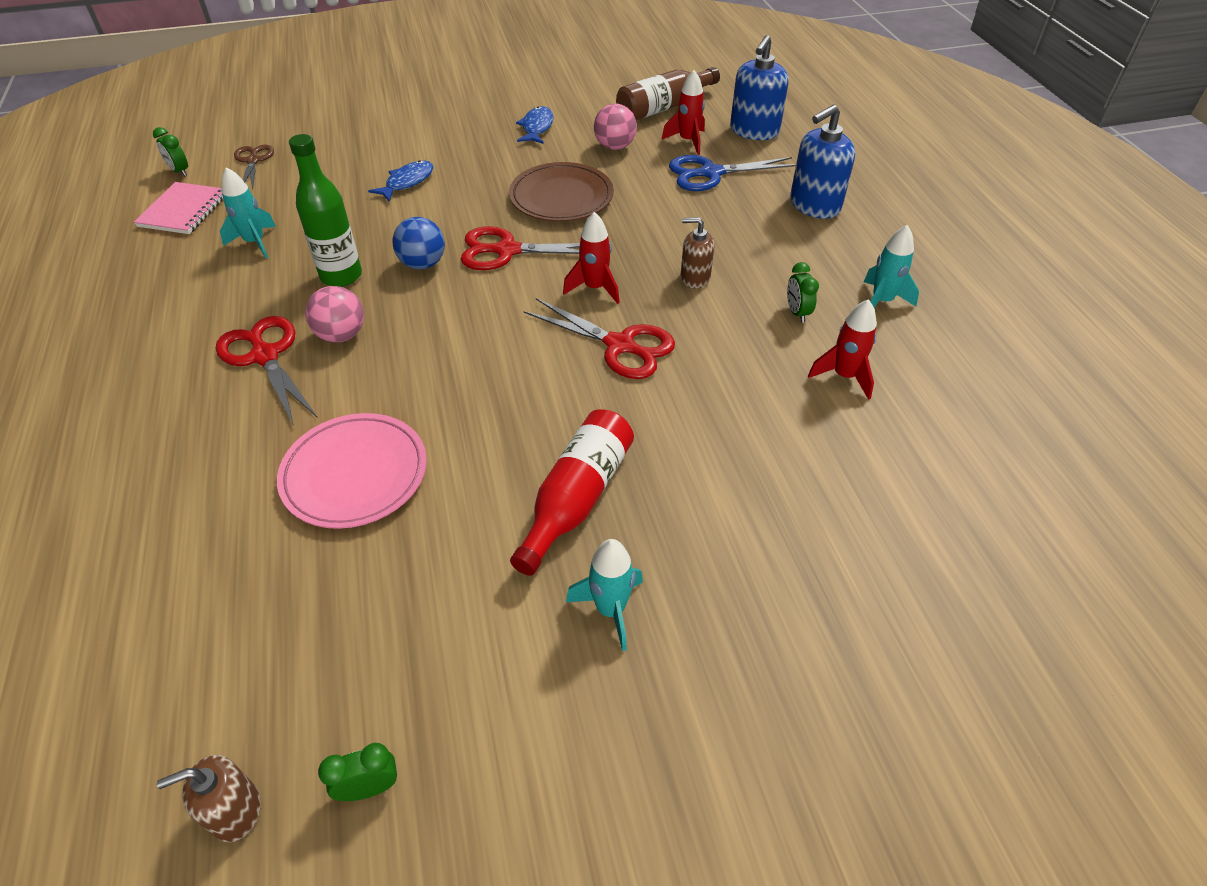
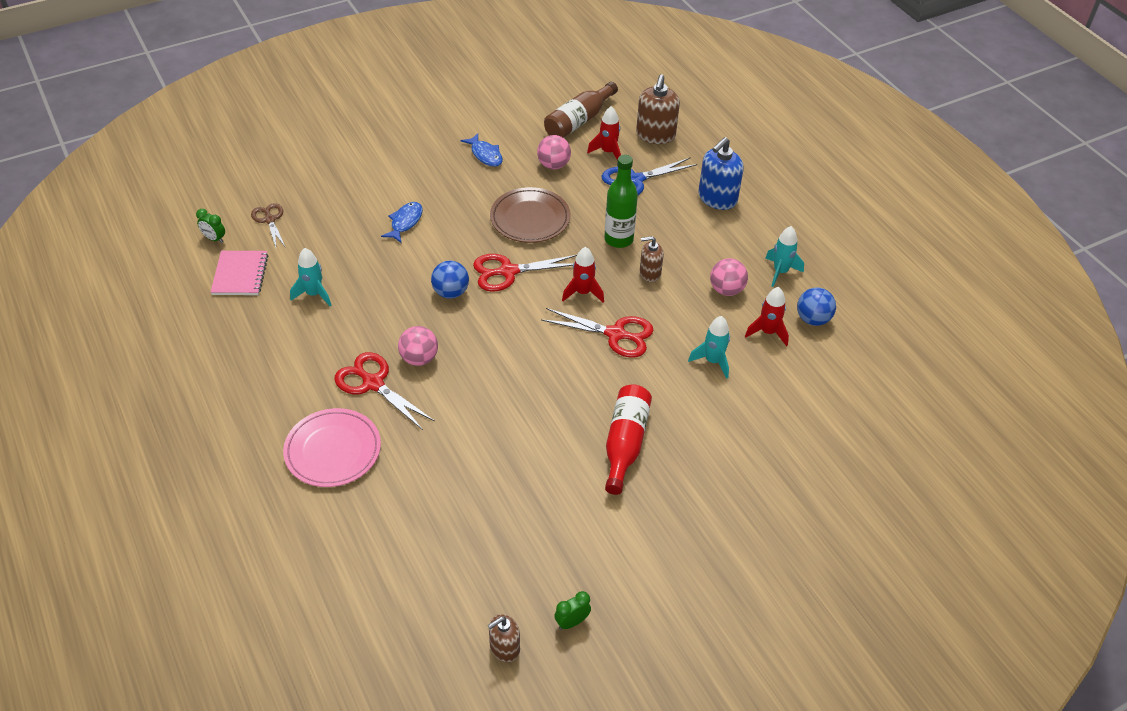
camera: 15 degrees left, 0 degrees up
(341, 276) = (395, 312): green bottle -> green bottle (618, 239)
(355, 474) = (478, 454): pink plate -> pink plate (333, 450)
(537, 127) = (485, 155): blue fish -> blue fish turned 150 degrees clockwise
(610, 610) = (668, 505): turquoise rocket -> turquoise rocket (713, 361)
(754, 131) = (655, 135): blue soap dispenser -> brown soap dispenser
(797, 313) = (726, 290): green clock -> pink ball
(917, 369) = (813, 319): none -> blue ball

